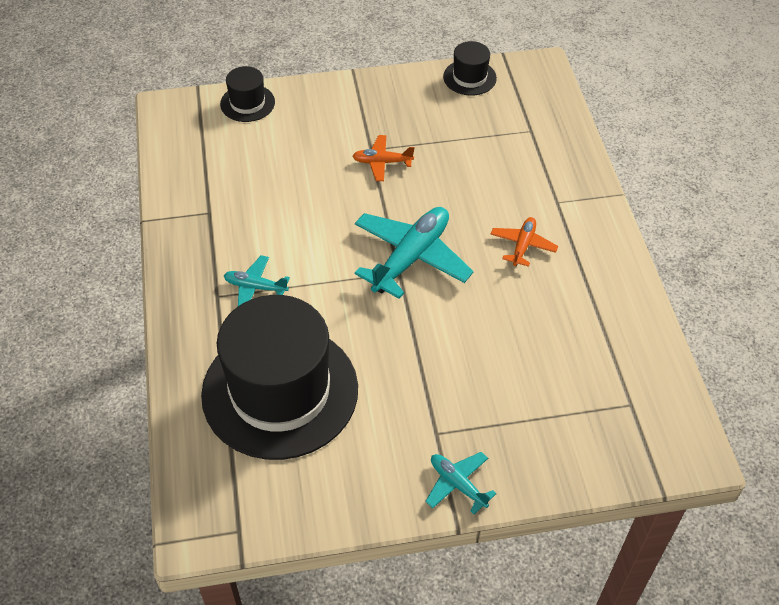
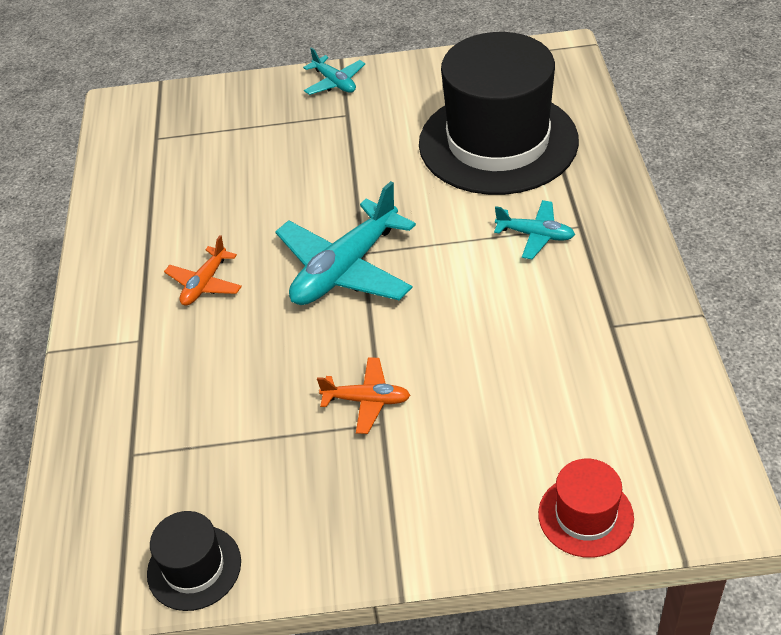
camera: 170 degrees left, 5 degrees down
(247, 103) = (585, 516): black hat -> red hat

